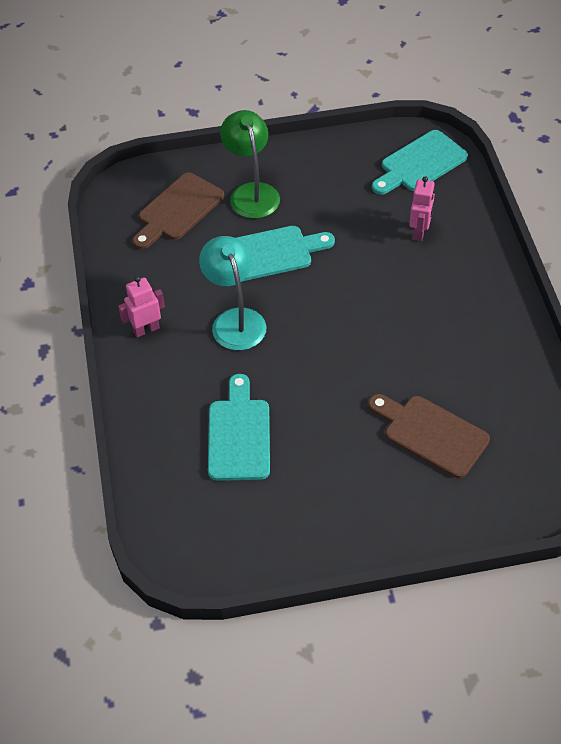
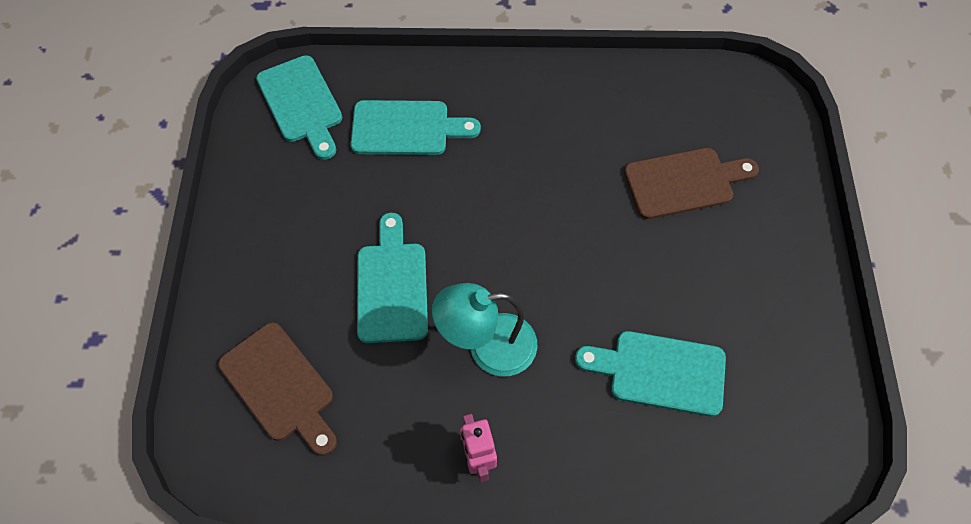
camera: 80 degrees left, 10 degrees up
(251, 193) = (282, 290): green lamp -> none
(420, 232) = (406, 128): pink robot -> turquoise cutting board
(431, 434) = (684, 182): brown cutting board -> brown cutting board turned 150 degrees counterclockwise

